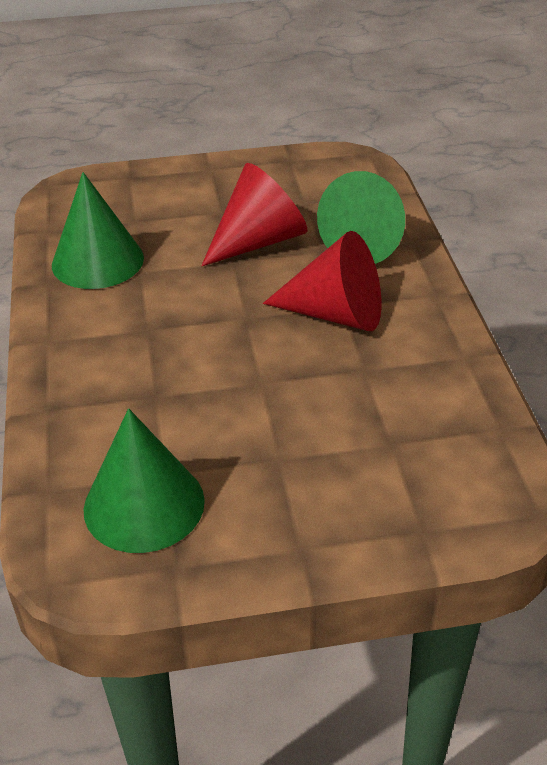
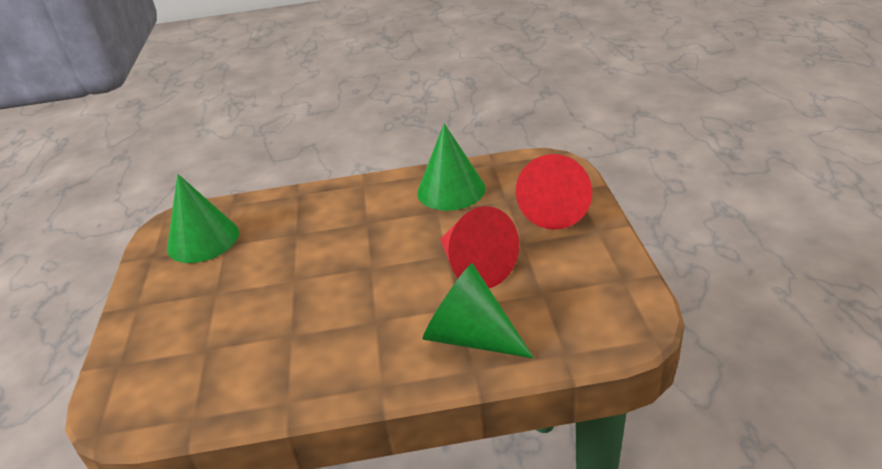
camera: 95 degrees right, 5 degrees down
(336, 314) = (364, 316): red cone -> red cone (556, 209)

